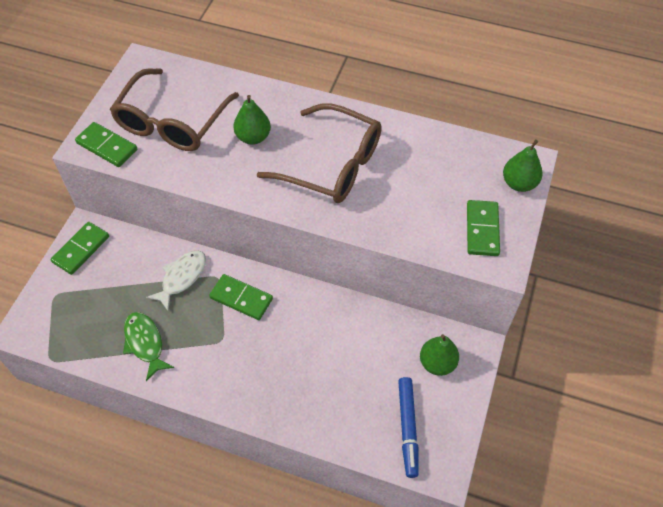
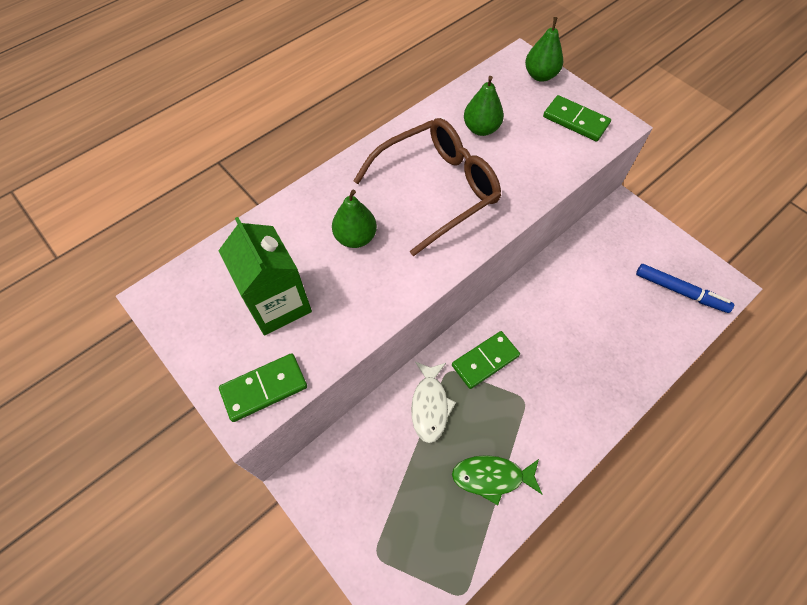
camera: 60 degrees left, 5 degrees up
(81, 249) = (329, 498): green domino -> none
(172, 122) = (277, 304): brown glasses -> green carton
(182, 278) = (430, 405): white fish -> white fish turned 150 degrees counterclockwise
(437, 363) = (627, 241): green pear -> green pear (481, 129)

